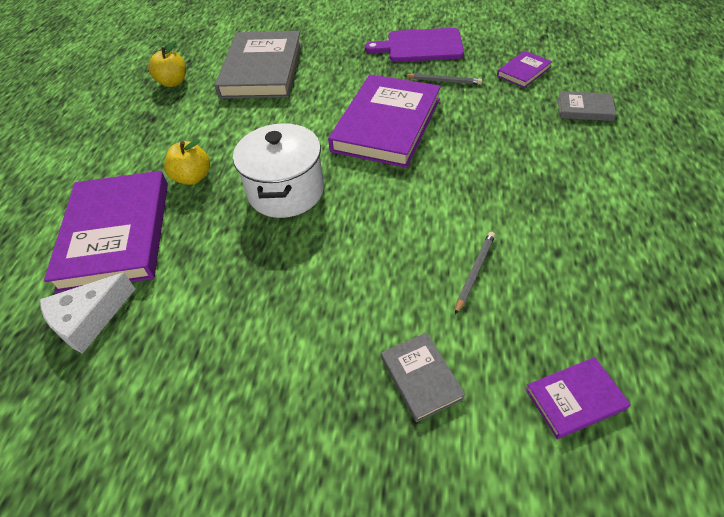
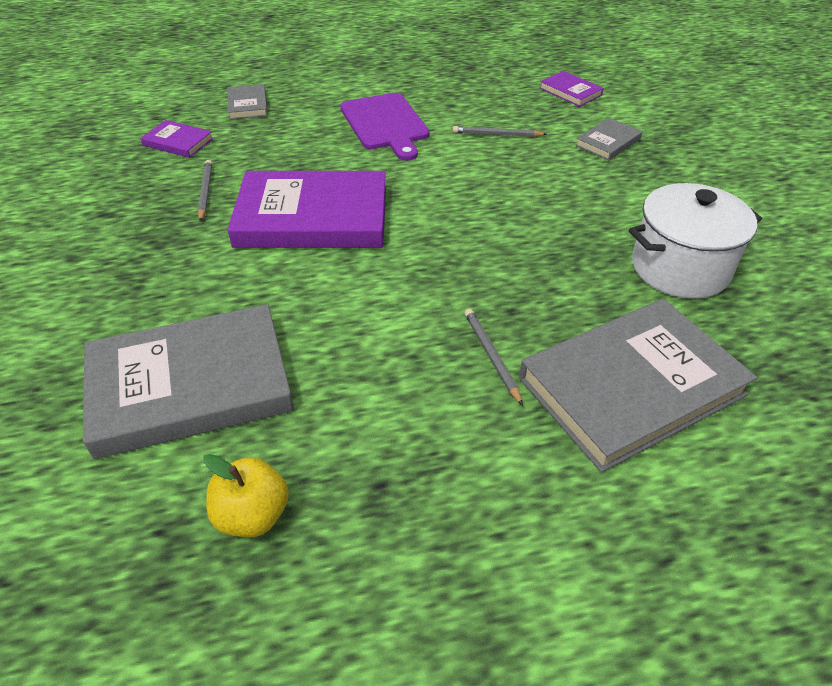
camera: 115 degrees left, 5 degrees down
(89, 320) = (742, 343): white cheese -> none
(116, 234) = (631, 387): purple book -> grey book
(193, 177) = (491, 356): yellow apple -> grey pencil
(286, 191) = (468, 262): white pot -> white pot (680, 268)
(420, 46) = (111, 225): purple cutting board -> purple cutting board (385, 124)

